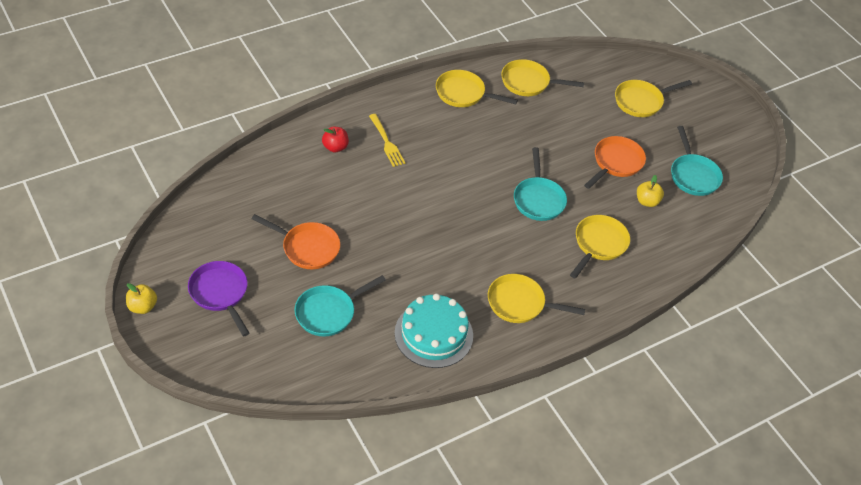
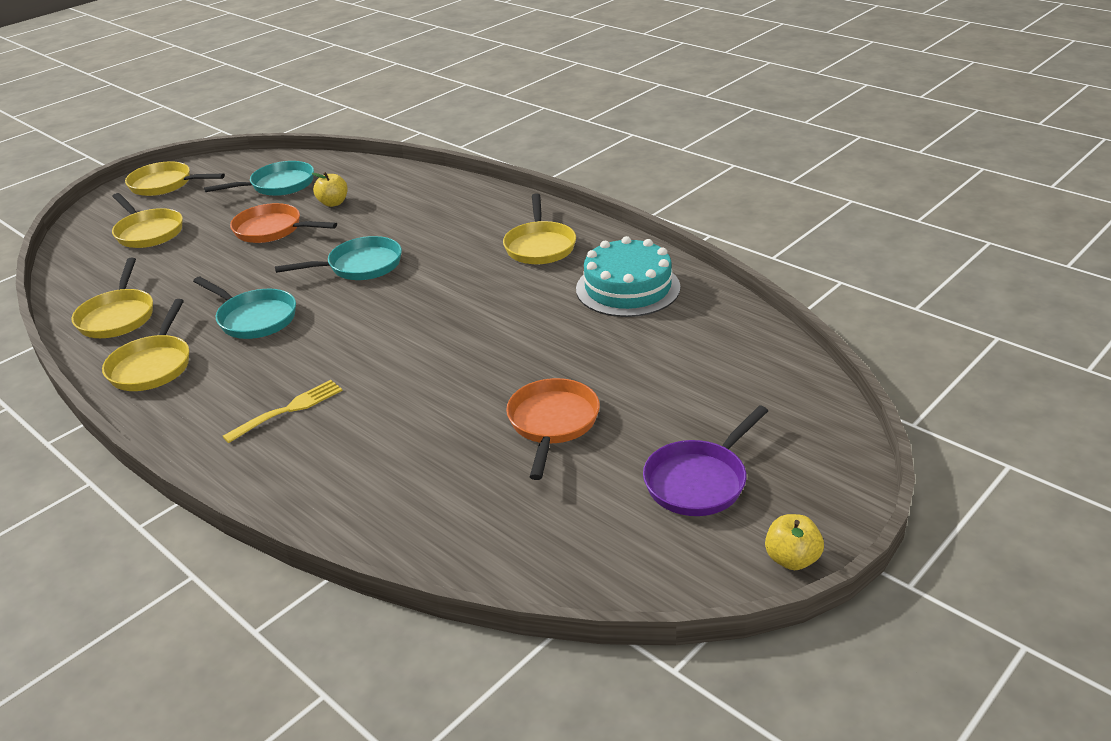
camera: 100 degrees left, 15 degrees down
(328, 312) = (655, 371): turquoise pan -> turquoise pan (254, 318)
(335, 147) = (317, 459): red apple -> none
(599, 244) = (418, 218): yellow pan -> yellow pan (165, 184)

